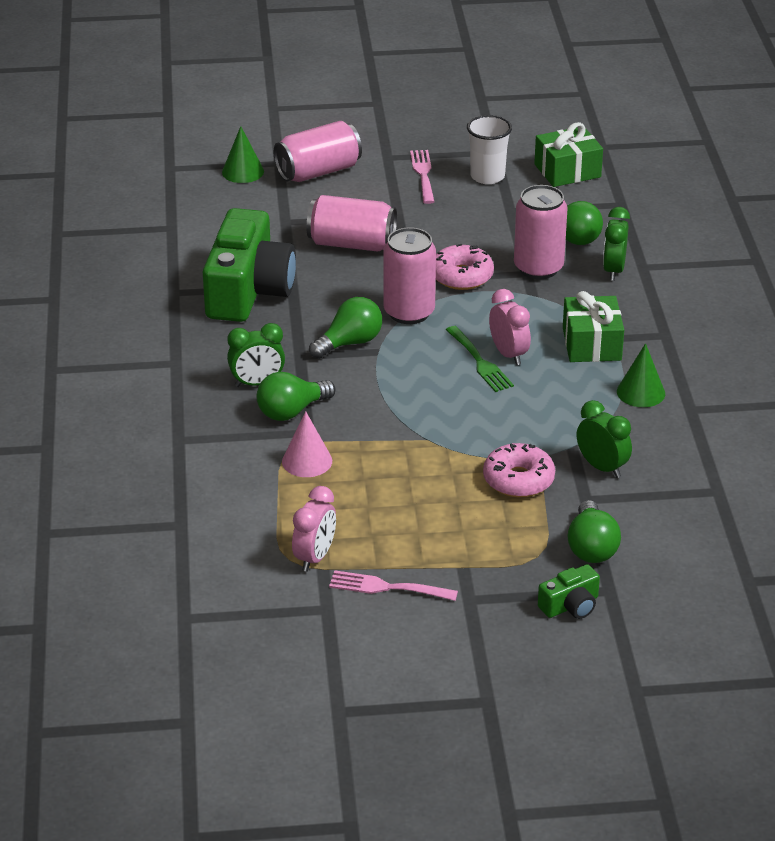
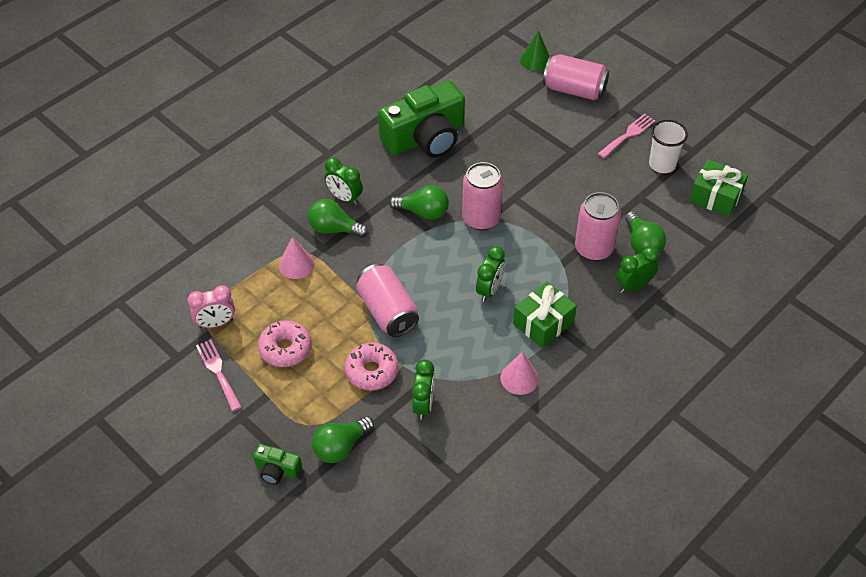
camera: 50 degrees right, 15 degrees up
(352, 244) = (519, 150): pink can -> pink can (387, 311)
(461, 276) = (544, 219): pink donut -> pink donut (285, 348)
(480, 362) = (467, 281): green fork -> none
(508, 354) = (489, 290): pink clock -> green clock
(641, 392) = (519, 378): green cone -> pink cone

